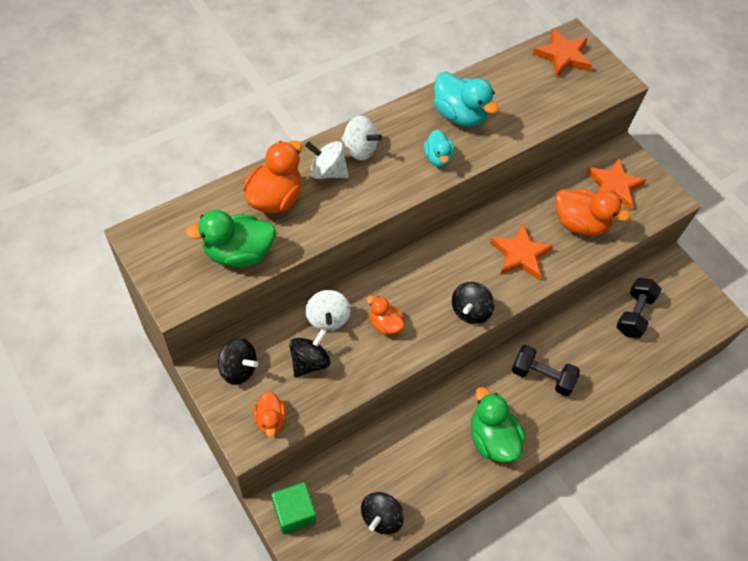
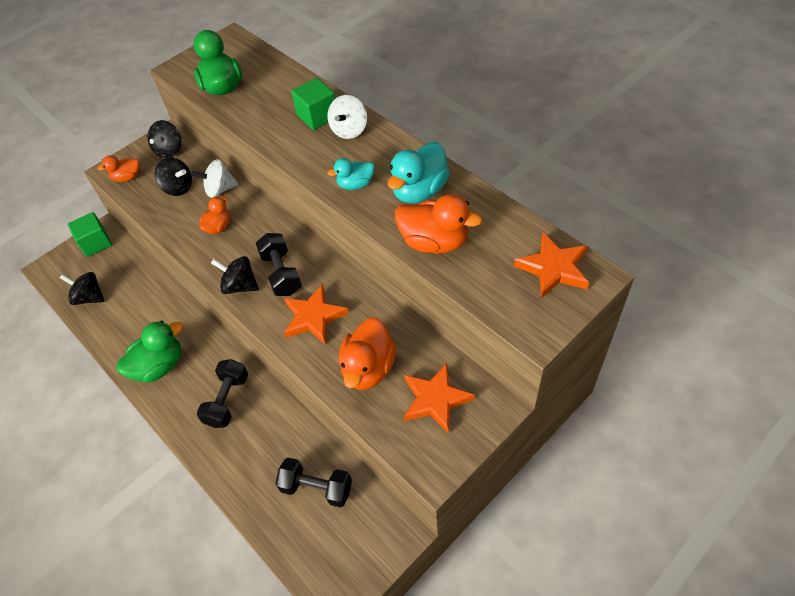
camera: 90 degrees right, 5 degrees down
(274, 198) = (281, 93): orange duck -> orange duck (434, 242)
(327, 171) = (317, 116): white spinning top -> green cube
(463, 273) = (281, 273): none -> black dumbbell

